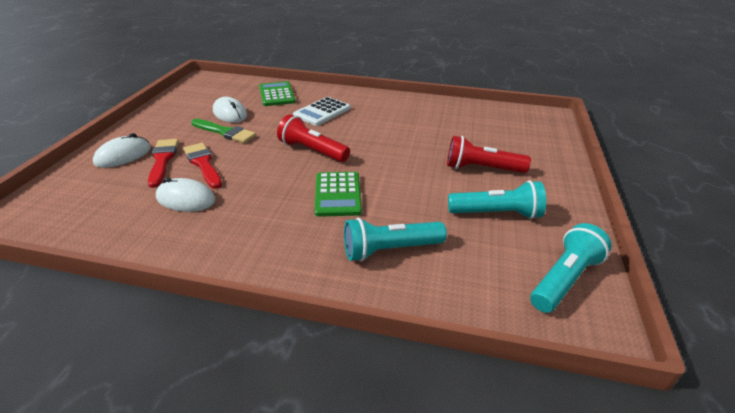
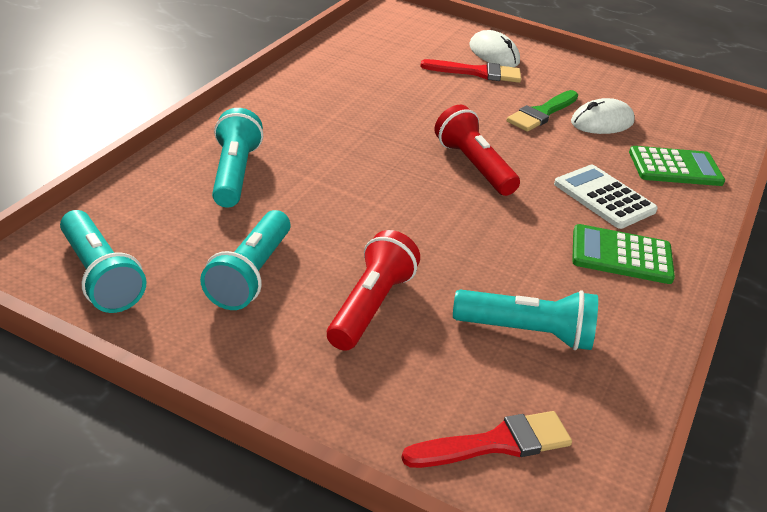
camera: 100 degrees right, 0 degrees up
(186, 199) = (390, 79): white mouse -> none
(203, 164) = (461, 93): red brush -> red brush (496, 443)
(312, 151) = (473, 166): red flashlight -> red flashlight turned 75 degrees counterclockwise
(338, 194) = (357, 164): green calculator -> green calculator (621, 255)
(457, 127) = (527, 332): none -> turquoise flashlight

